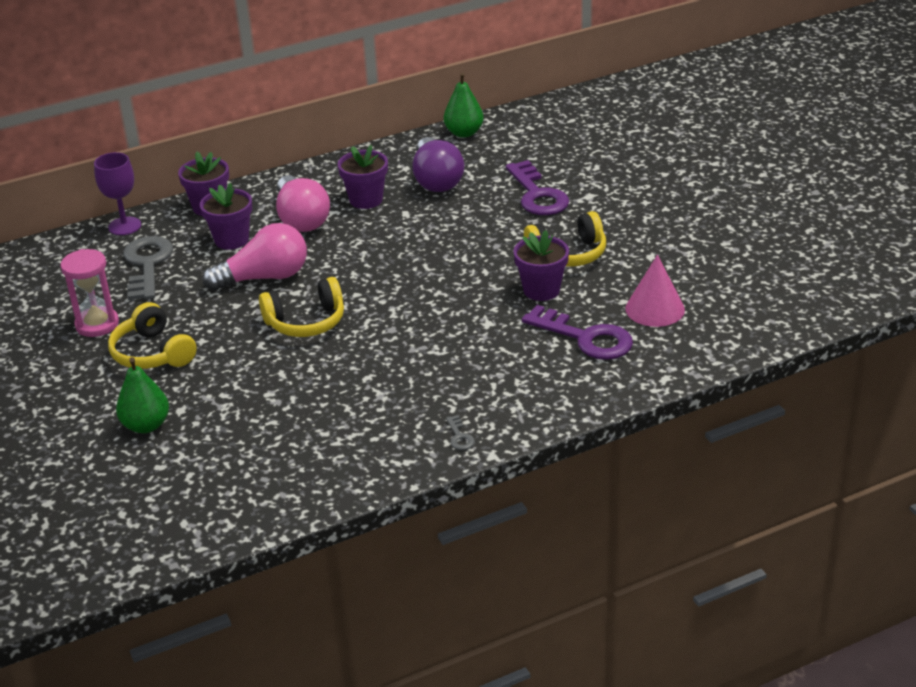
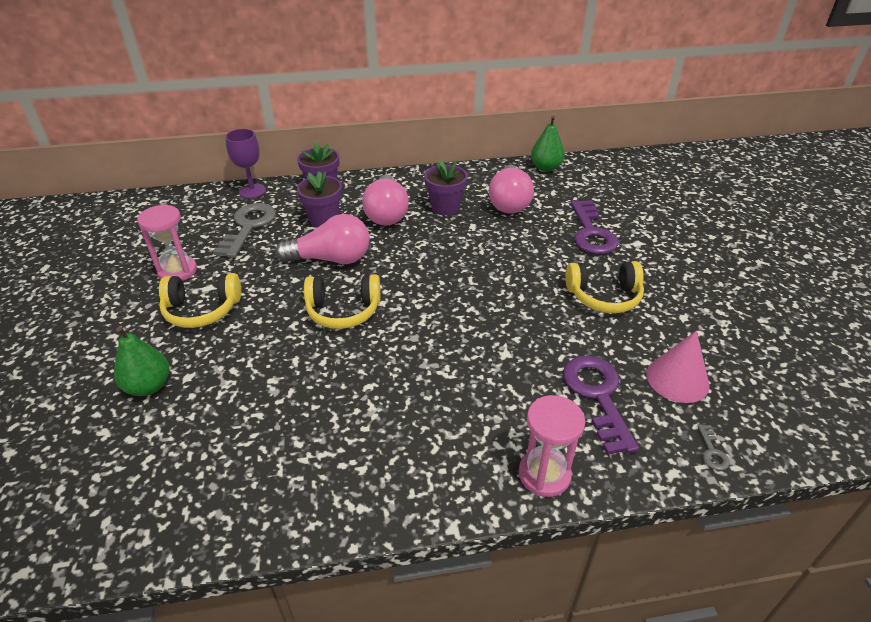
camera: 15 degrees right, 5 degrees up
(152, 353) = (202, 310): yellow headphones -> yellow headphones turned 75 degrees counterclockwise
(436, 180) = (509, 202): purple light bulb -> pink light bulb
(459, 436) = (428, 490): grey key -> grey key (712, 451)
(541, 290) = (568, 329): purple flower pot -> none
(556, 404) = (544, 474): none -> pink hourglass
(585, 338) = (597, 396): purple key -> purple key turned 150 degrees counterclockwise

